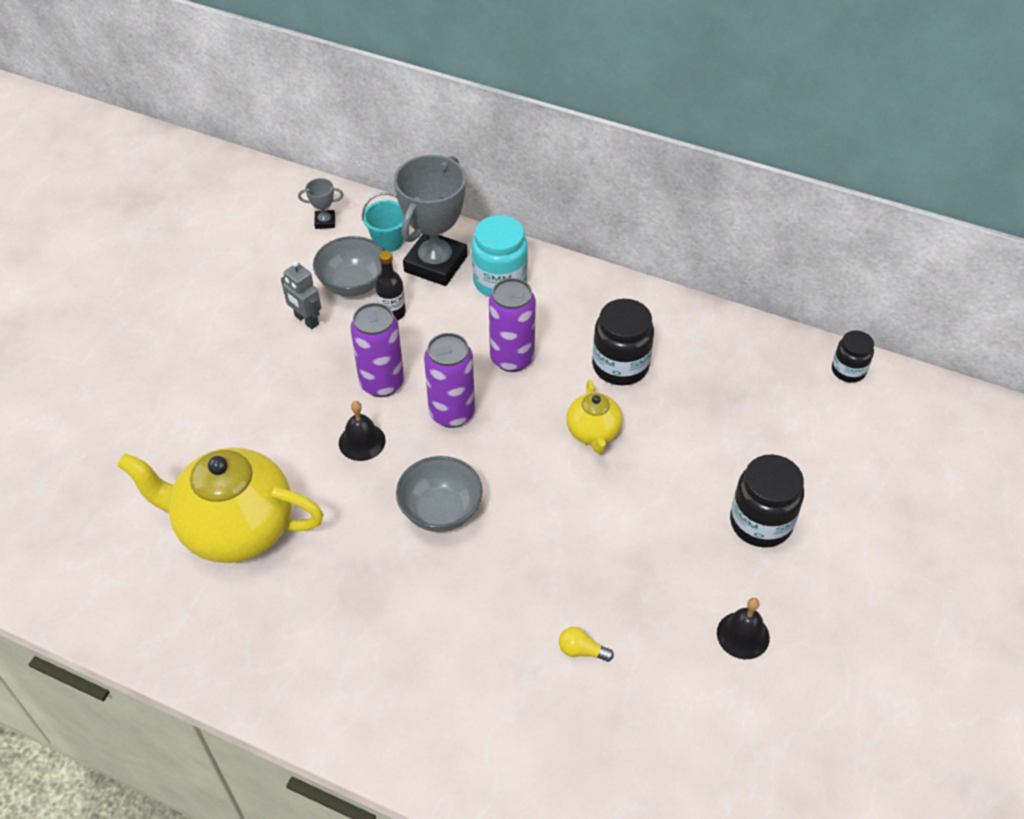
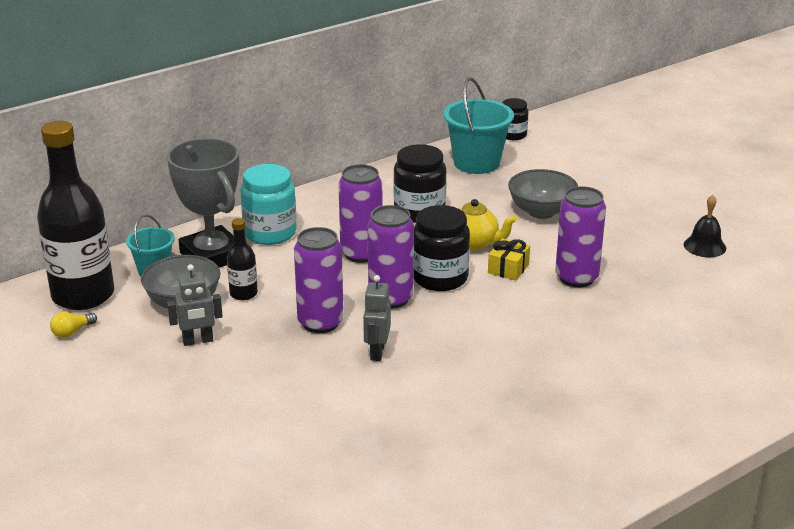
camera: 60 degrees left, 20 degrees down
(234, 528) = (411, 451): yellow teapot -> none
(325, 222) = (83, 295): grey trophy -> black bottle
(362, 441) = (377, 352): black bell -> grey robot
(440, 511) = (489, 335): grey bowl -> grey bowl (541, 211)
(566, 478) = (508, 269): none -> yellow gift
(581, 651) = (674, 313): yellow light bulb -> yellow light bulb (72, 332)
(589, 541) = (576, 278): none -> purple can
(757, 367) = (476, 163): none -> turquoise bucket
(760, 523) = (615, 208): black jar -> black jar (440, 278)

